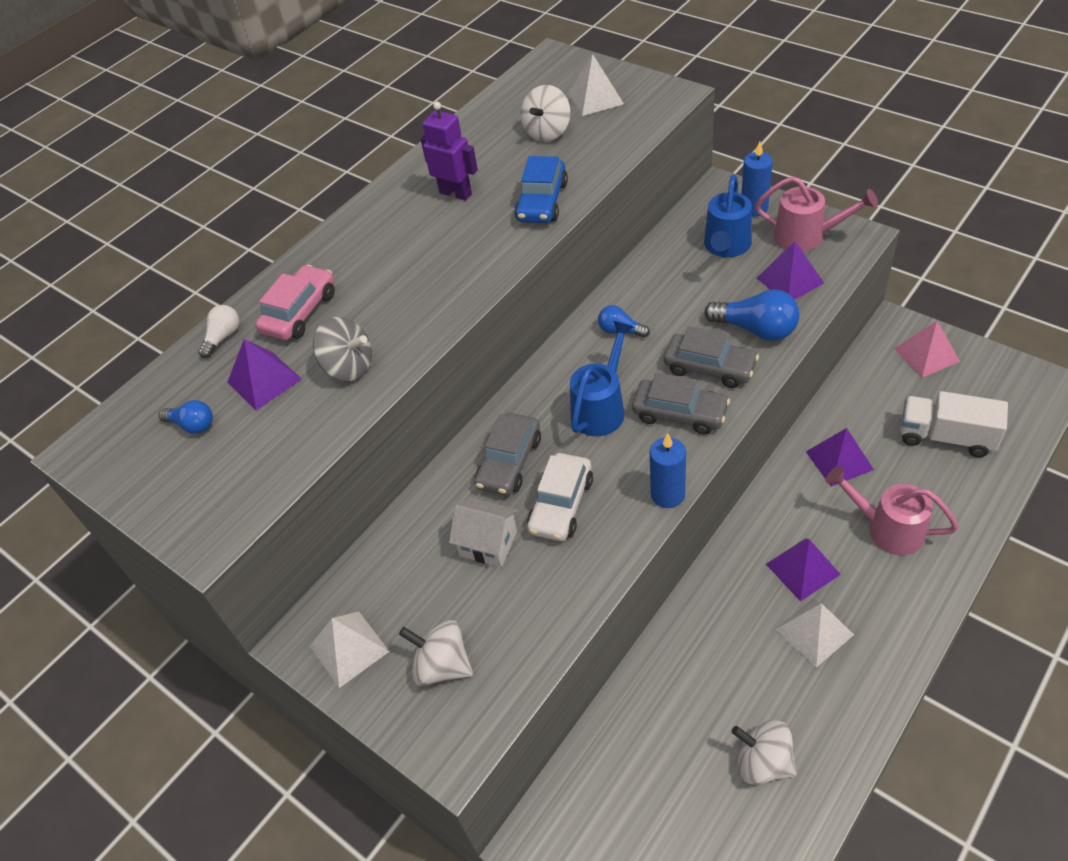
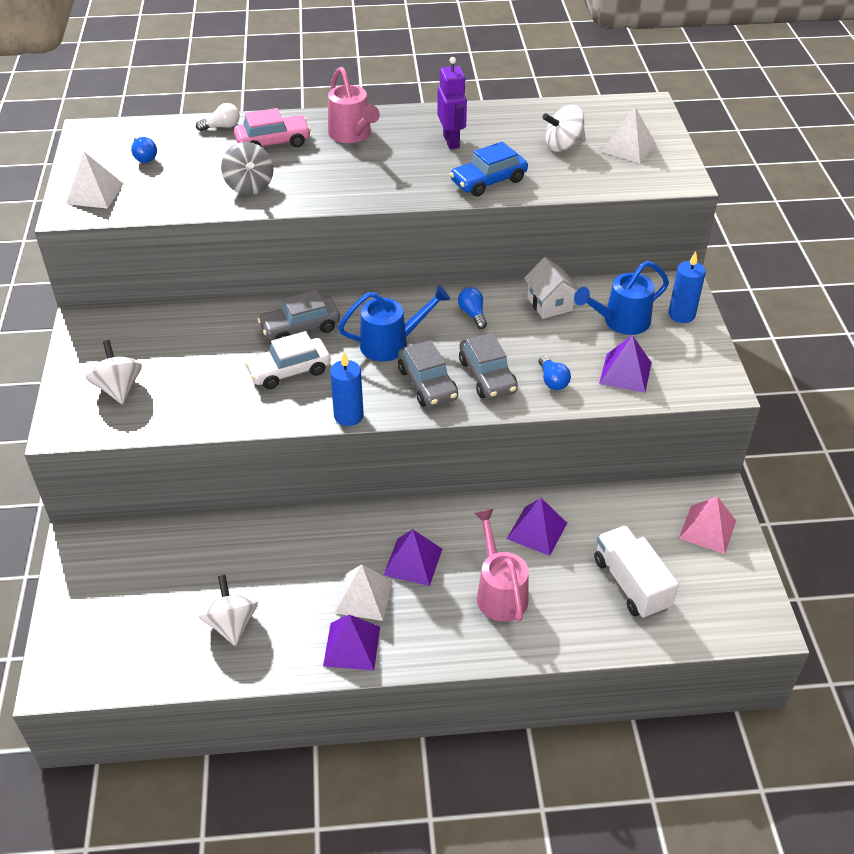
camera: 40 degrees right, 5 degrees down
(264, 380) = (205, 161): purple pyramid -> purple pyramid (351, 646)
(349, 648) = (96, 343): white pyramid -> white pyramid (94, 193)
(488, 544) = (226, 356): white house -> white house (549, 304)
(756, 329) = (552, 380): blue light bulb -> blue light bulb, size x0.57
(807, 237) = (685, 358): pink watering can -> pink watering can (352, 135)

